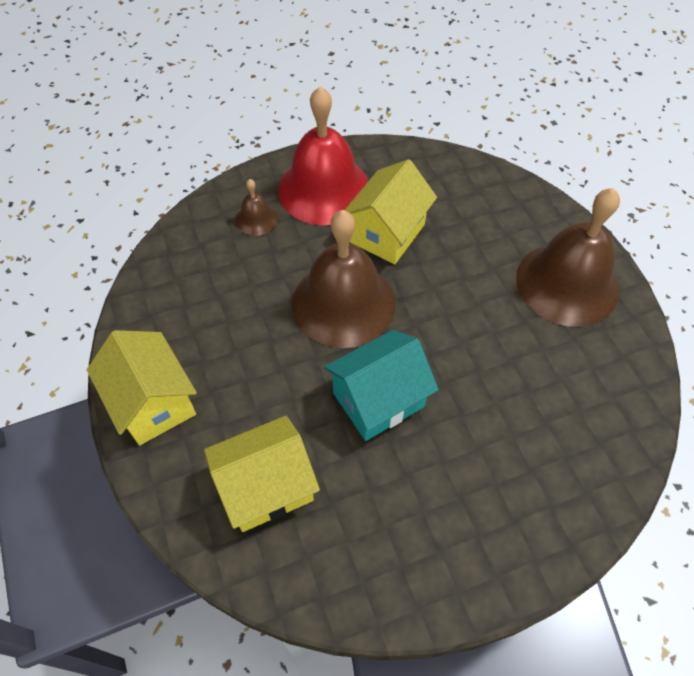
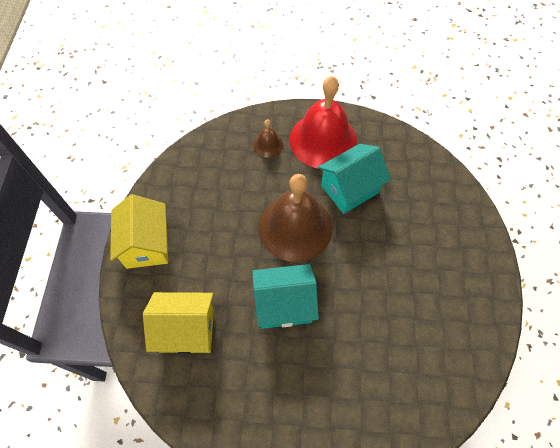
camera: 25 degrees right, 5 degrees up
(387, 233) = (349, 189): yellow house -> turquoise house
(567, 283) = (459, 278): brown bell -> none

